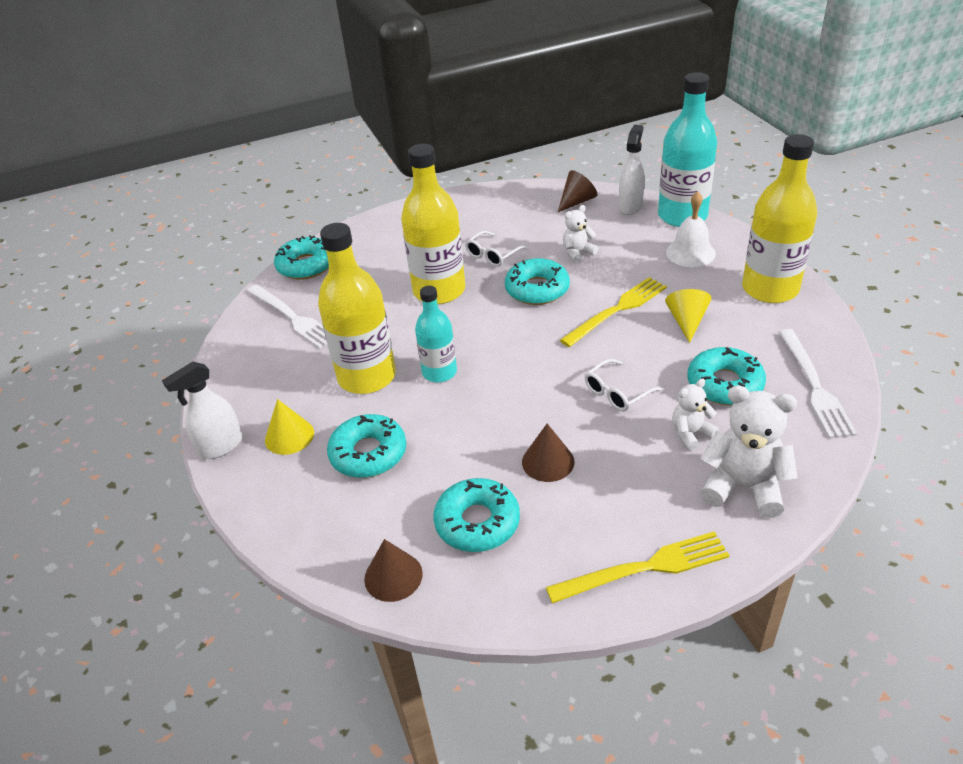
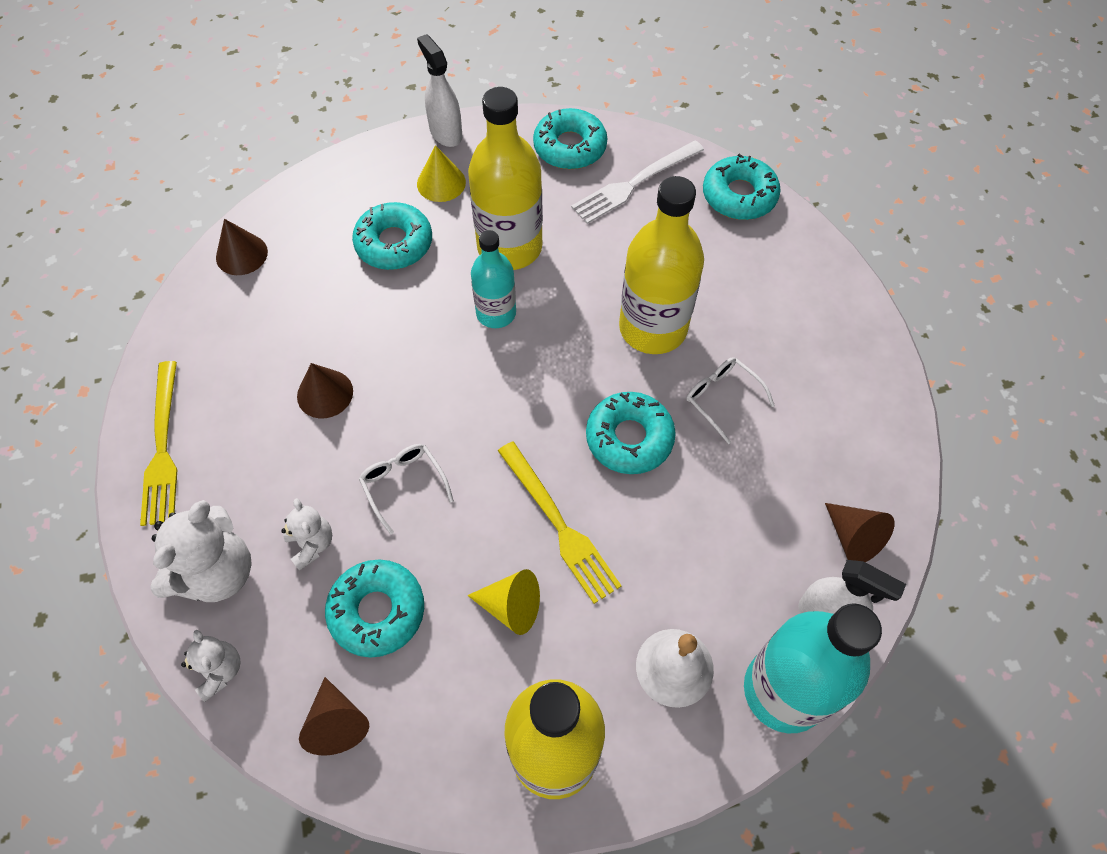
camera: 95 degrees right, 20 degrees up
(477, 522) = (273, 322): turquoise donut -> turquoise donut (570, 147)
(578, 253) = (706, 507): white teddy bear -> white teddy bear (220, 670)
(814, 386) = (337, 723): white fork -> brown cone

